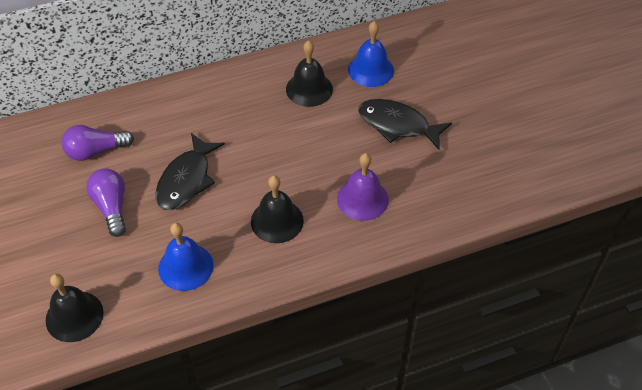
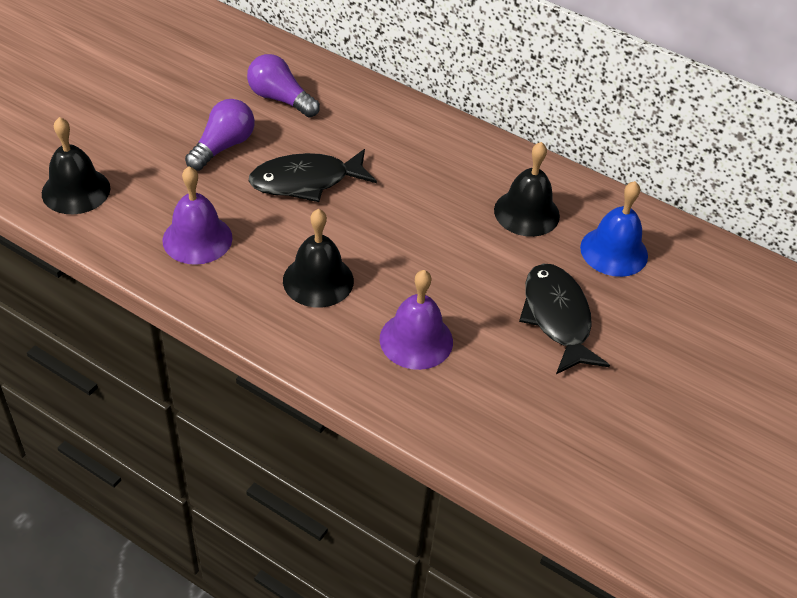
camera: 50 degrees right, 5 degrees down
(185, 266) = (197, 239): blue bell -> purple bell

